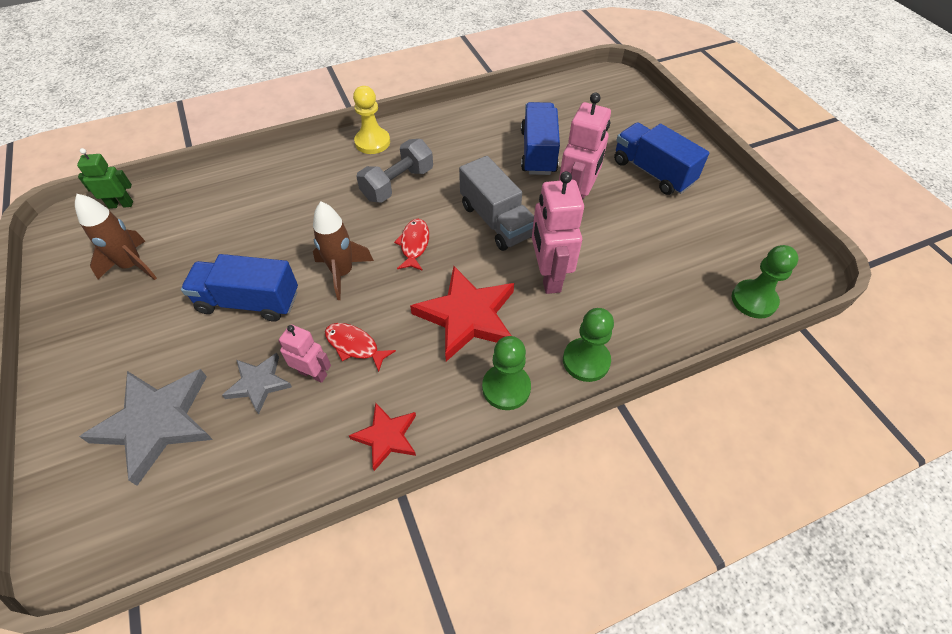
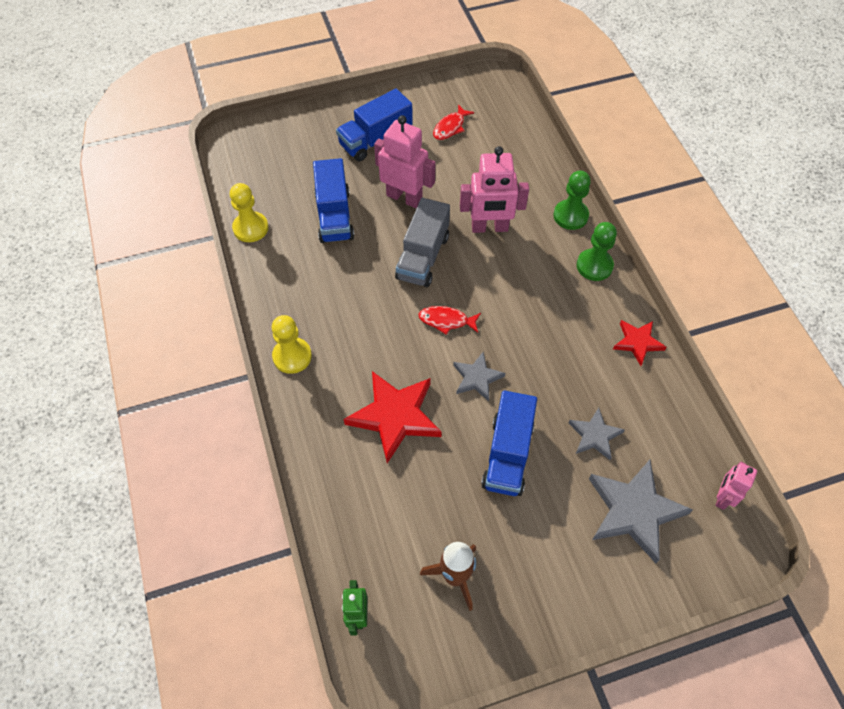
camera: 85 degrees left, 5 degrees up
(313, 373) = (584, 395): pink robot -> pink robot (722, 497)
(342, 273) = (477, 378): brown rocket -> grey star
(355, 346) = (557, 365): red fish -> red fish (450, 127)
(397, 184) = (362, 333): grey dumbbell -> none
(467, 316) = (528, 285): red star -> red star (395, 416)
(496, 221) = (423, 257): grey truck -> grey truck turned 135 degrees clockwise
(512, 102) = (250, 228): none -> yellow pawn
(538, 152) = (334, 216): blue truck -> blue truck turned 105 degrees counterclockwise
(754, 300) = (518, 112): green pawn -> none

